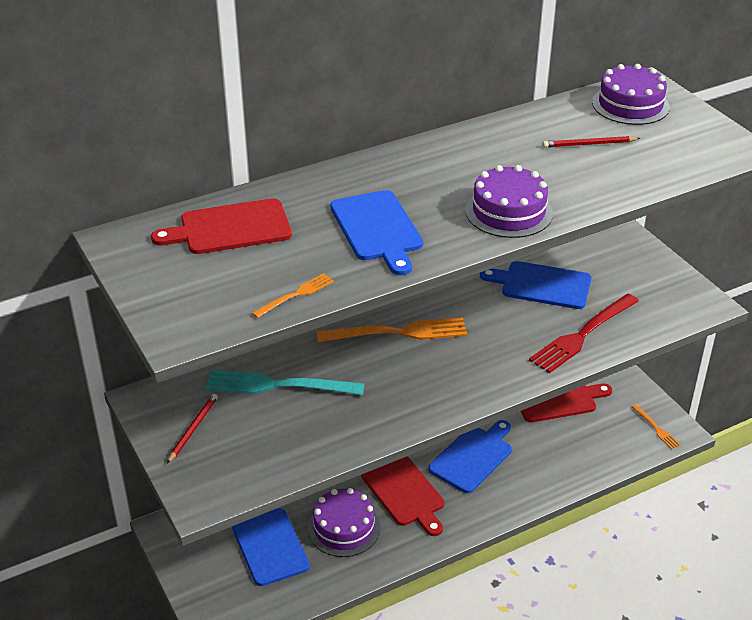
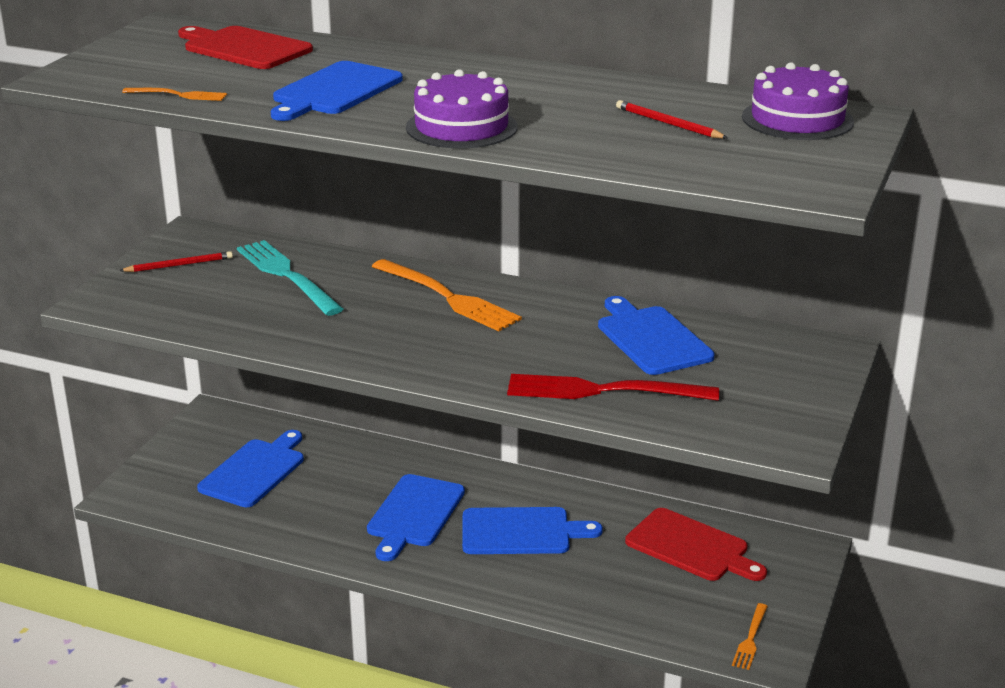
camera: 50 degrees right, 10 degrees down
(344, 528) = (323, 501): purple cake -> none
(404, 493) = (414, 514): red cutting board -> blue cutting board

